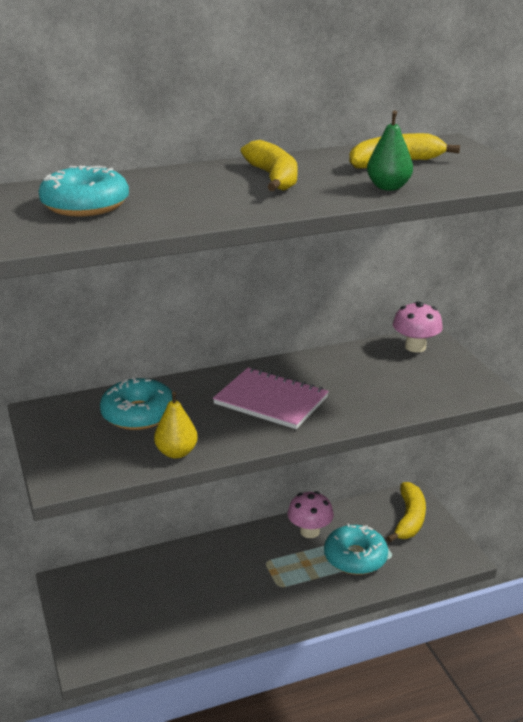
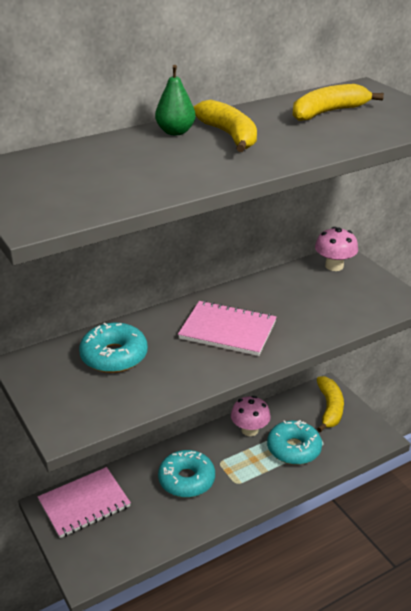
camera: 10 degrees left, 5 degrees up
(85, 205) = (70, 178): turquoise donut -> turquoise donut (186, 480)
(104, 586) = (84, 504): none -> pink notebook
(176, 452) = (161, 390): yellow pear -> none
(388, 187) = (335, 139): green pear -> green pear (175, 132)

